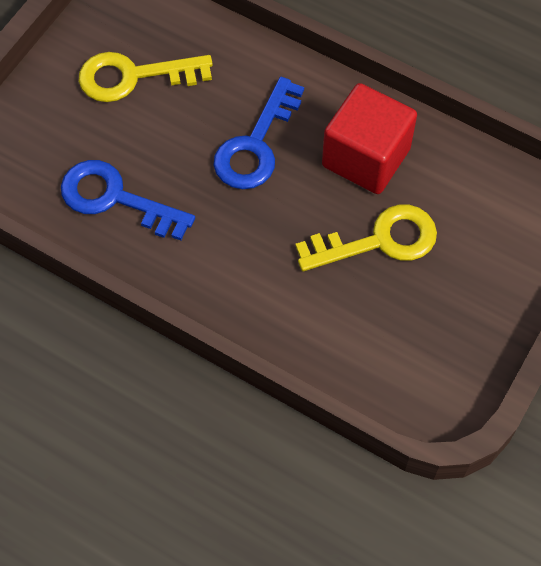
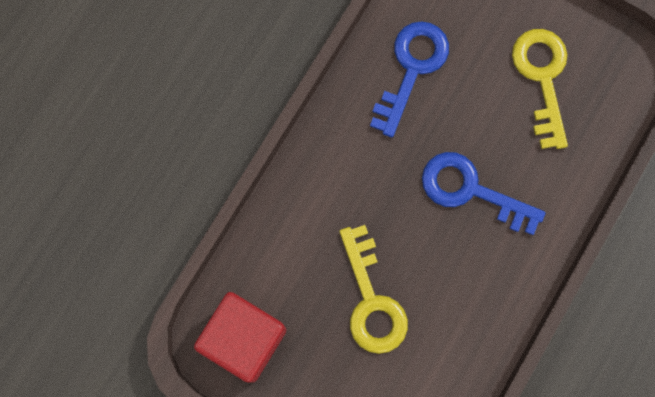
camera: 90 degrees right, 15 degrees up
(366, 157) = (460, 292): red cube -> red cube (244, 339)

